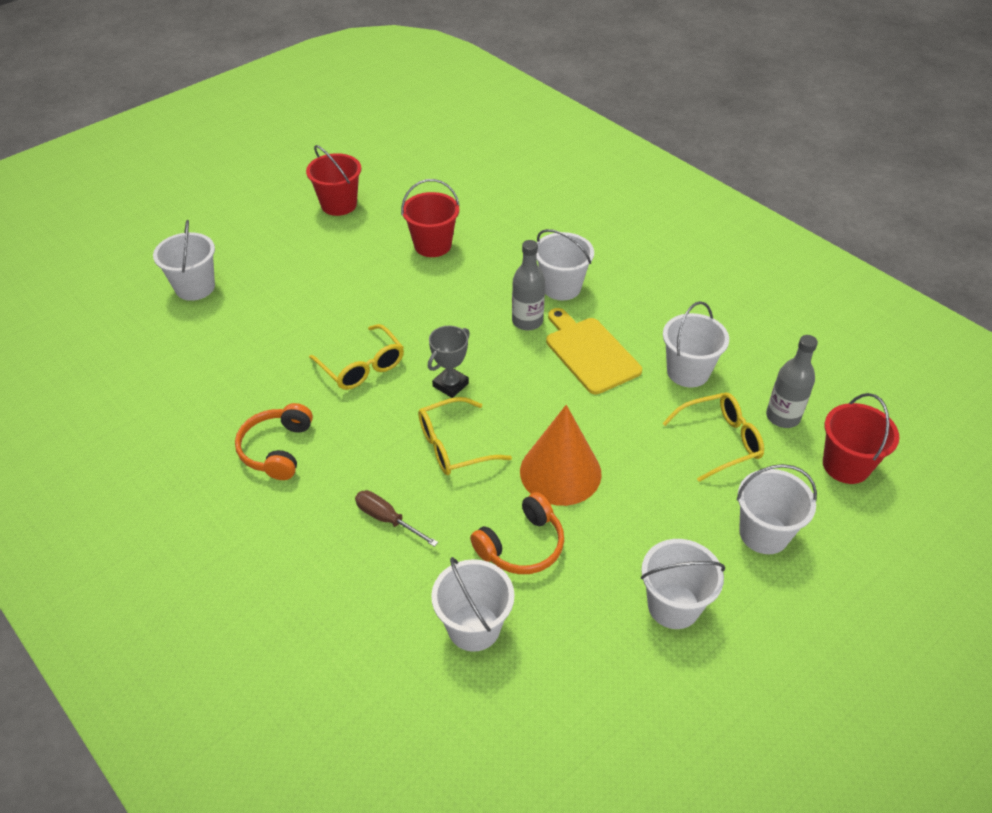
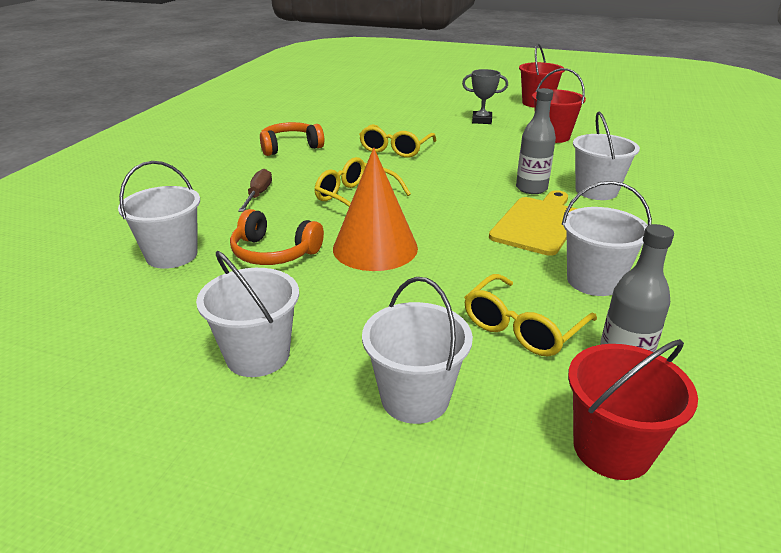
camera: 60 degrees right, 15 degrees down
(195, 287) = (399, 94): white bucket -> none
(450, 385) = (417, 180): grey trophy -> grey trophy (482, 120)
(720, 441) = (522, 328): yellow glasses -> yellow glasses turned 90 degrees clockwise

